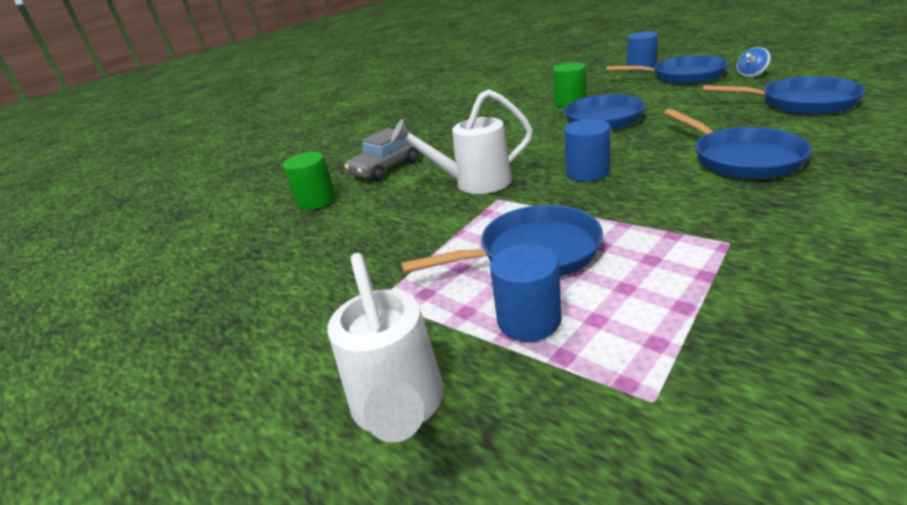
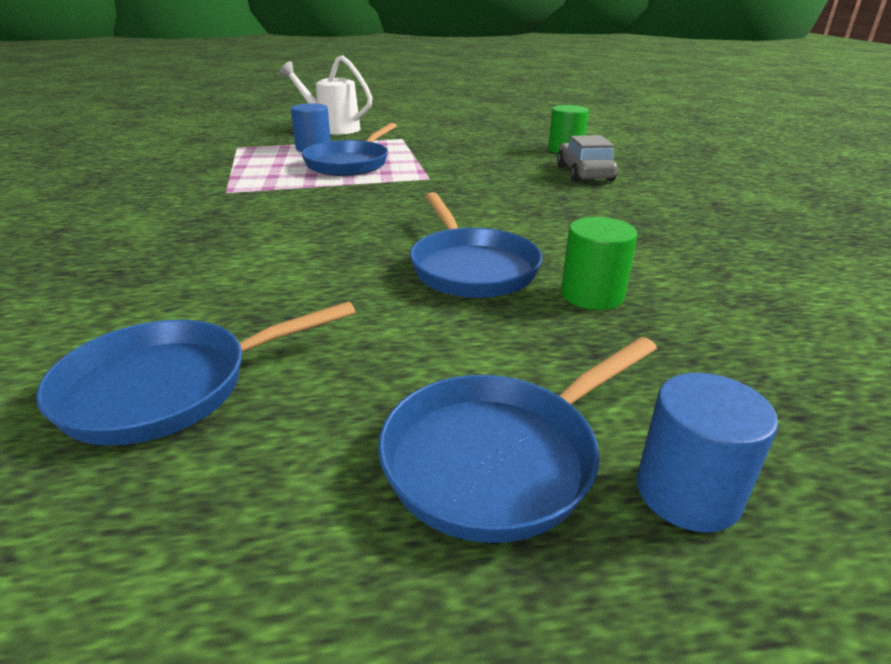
camera: 125 degrees right, 0 degrees up
(474, 183) = (472, 181): white watering can -> none
(587, 172) = (386, 208): blue cylinder -> none
(741, 158) = (241, 252): blue pan -> none
(751, 75) = (313, 515): blue spinning top -> none

